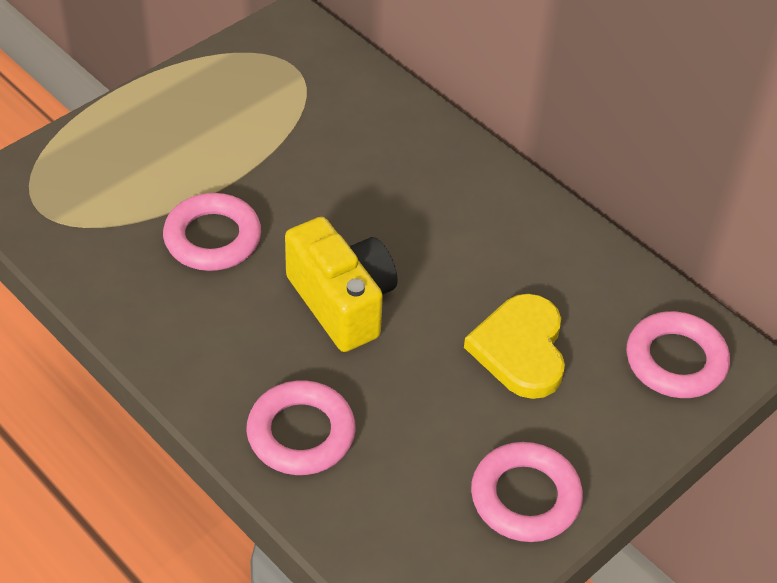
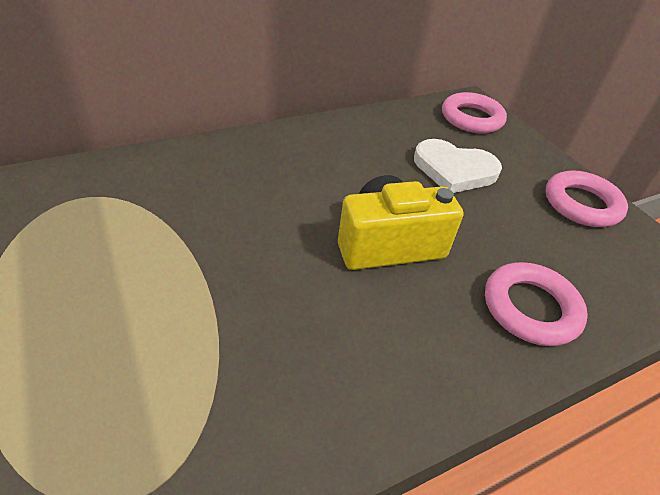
camera: 75 degrees left, 5 degrees down
(212, 238) = (275, 314): pink ring -> none
(520, 349) = (454, 170): yellow heart -> white heart

